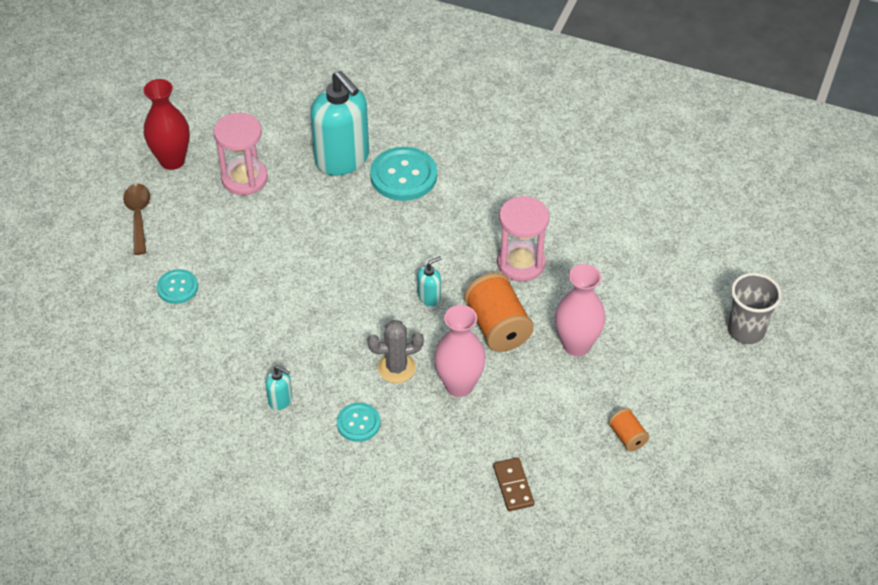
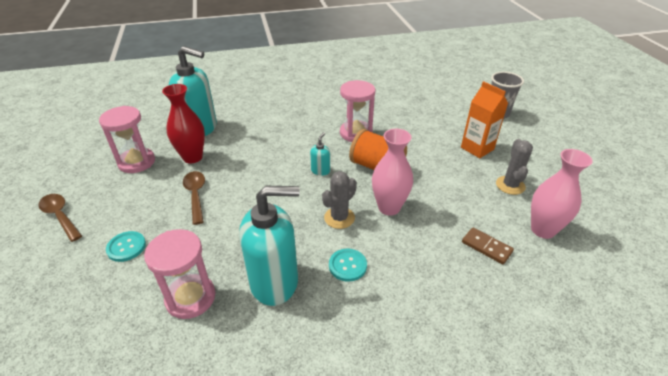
camera: 35 degrees left, 10 degrees down
(172, 160) = (70, 173): red vase -> red vase (192, 157)
(201, 373) = (190, 298): none -> pink hourglass
(276, 258) = (196, 195): none -> brown spoon
(280, 400) = (274, 282): turquoise soap dispenser -> turquoise soap dispenser, size x2.34
(403, 176) = (246, 122): turquoise button -> none
(576, 345) = (429, 156): pink vase -> pink vase (543, 230)
(627, 437) = (510, 185): orange spool -> grey cactus
(649, 367) = (477, 148): none -> orange carton

